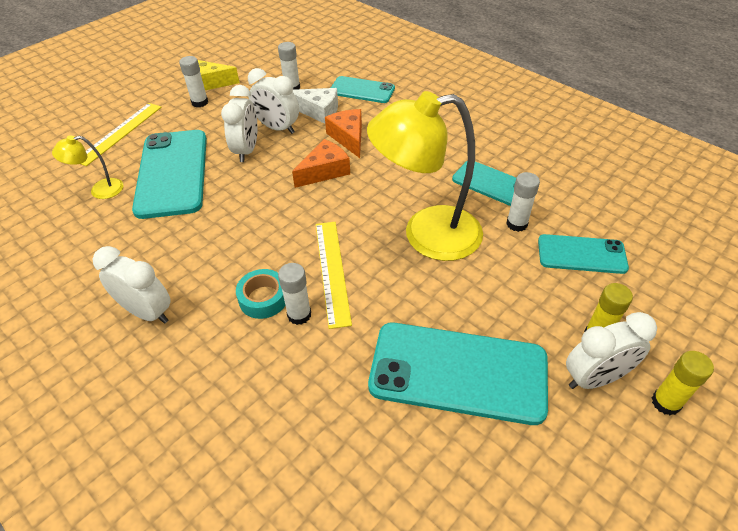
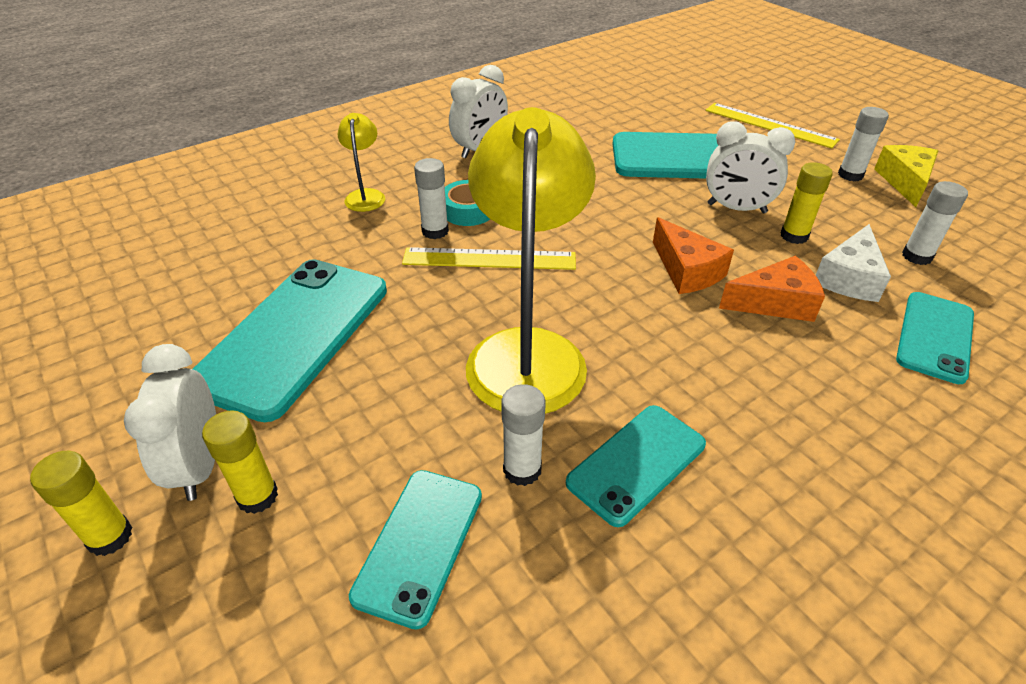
camera: 100 degrees right, 5 degrees down
(100, 190) = (663, 119): yellow lamp -> yellow lamp (365, 195)
(277, 128) = (794, 236): white clock -> yellow glue stick

